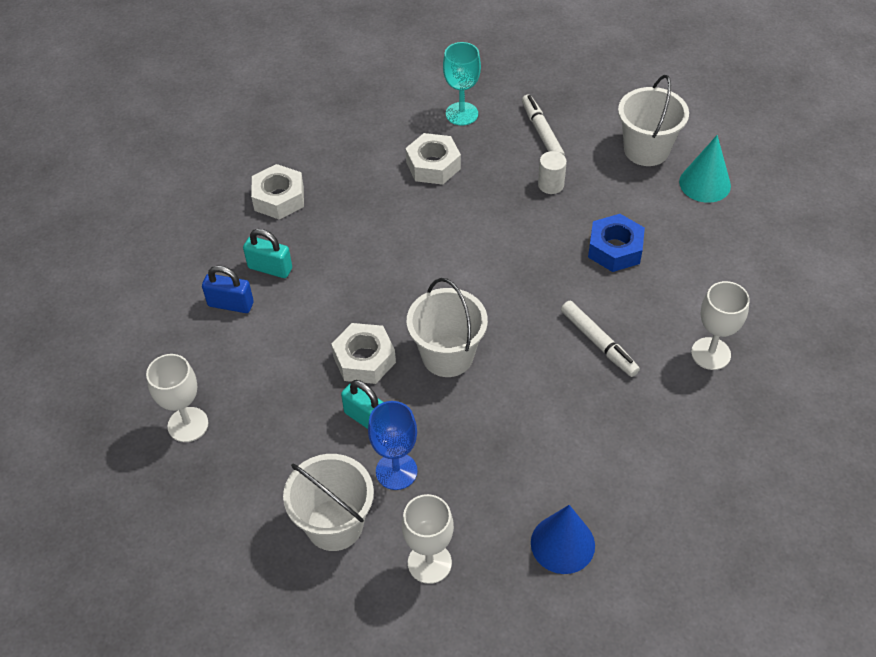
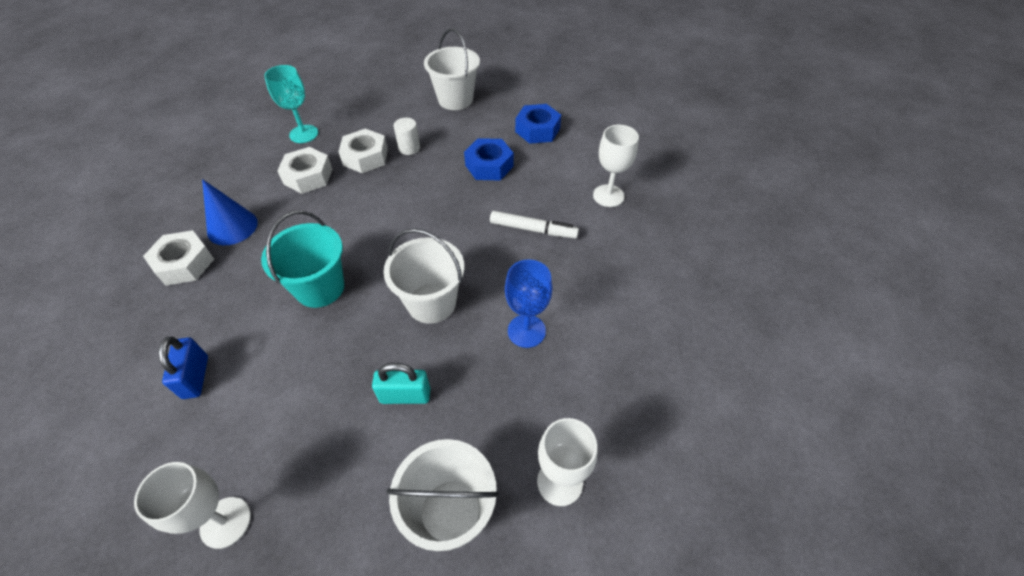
camera: 40 degrees left, 0 degrees up
(231, 304) = (196, 377): blue padlock -> blue padlock turned 75 degrees counterclockwise
(270, 268) = (216, 324): turquoise padlock -> none
(364, 359) = (363, 348): white nut -> white nut (365, 157)
(367, 285) = (320, 288): none -> turquoise bucket
(396, 471) = (466, 422): blue goblet -> blue goblet (526, 331)
(541, 132) = (375, 120): white marker -> none
(562, 544) = (641, 387): blue cone -> blue cone (232, 227)
(705, 183) = (509, 102): turquoise cone -> none
(705, 235) = (537, 130): none -> blue nut

